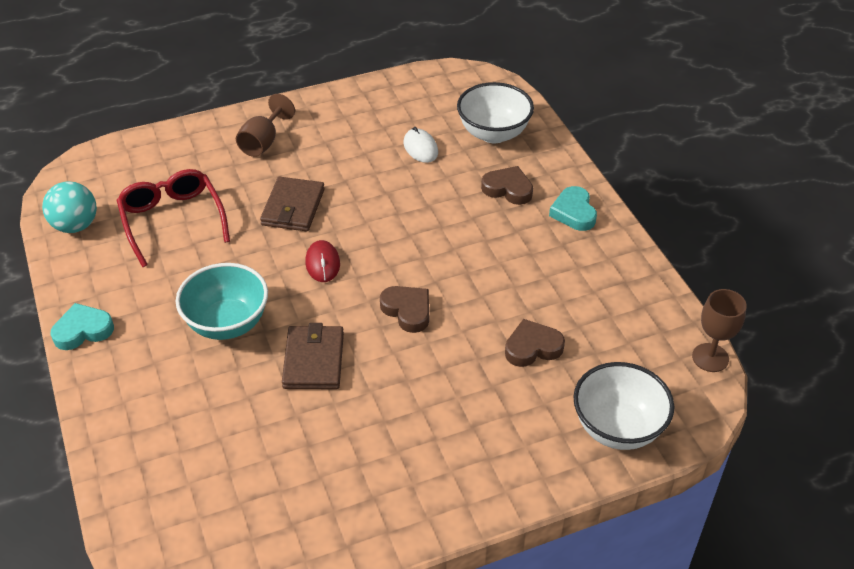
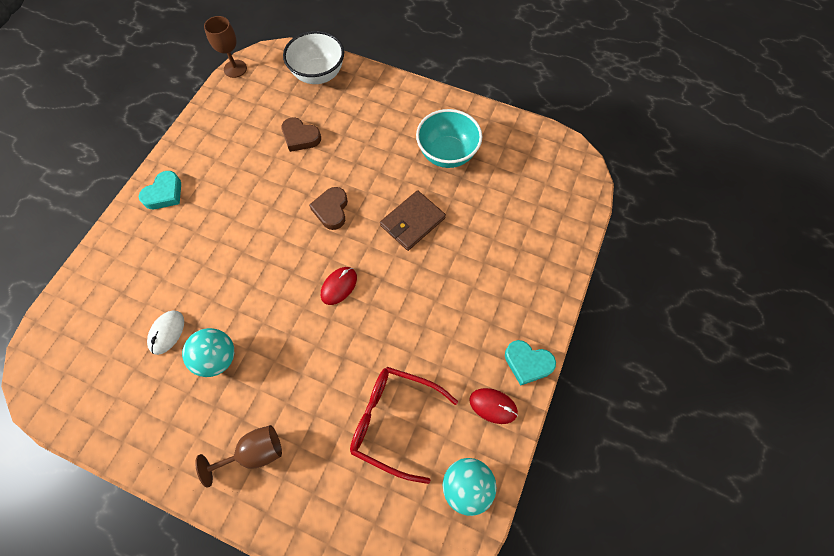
camera: 135 degrees left, 20 degrees up
(93, 282) = (493, 406): none -> red mouse
(172, 220) = (394, 421): red glasses -> red glasses turned 90 degrees clockwise
(227, 323) = (436, 289): turquoise bowl -> turquoise bowl (447, 154)
(293, 207) = (306, 354): brown wallet -> none
(360, 162) = (217, 358): none -> turquoise ball
(493, 133) = (109, 300): white bowl -> none
(508, 189) = (170, 244): brown heart -> none

